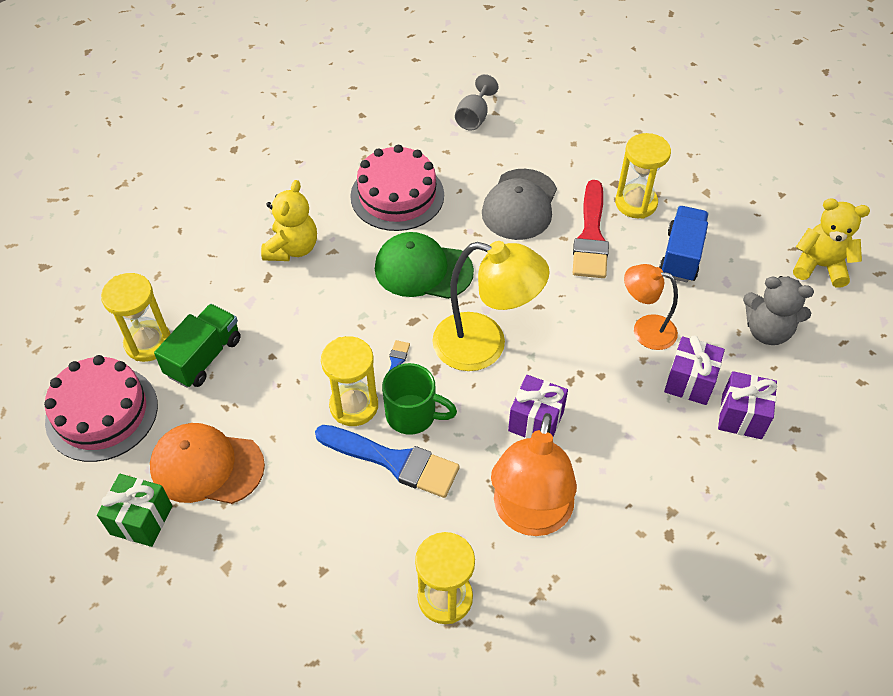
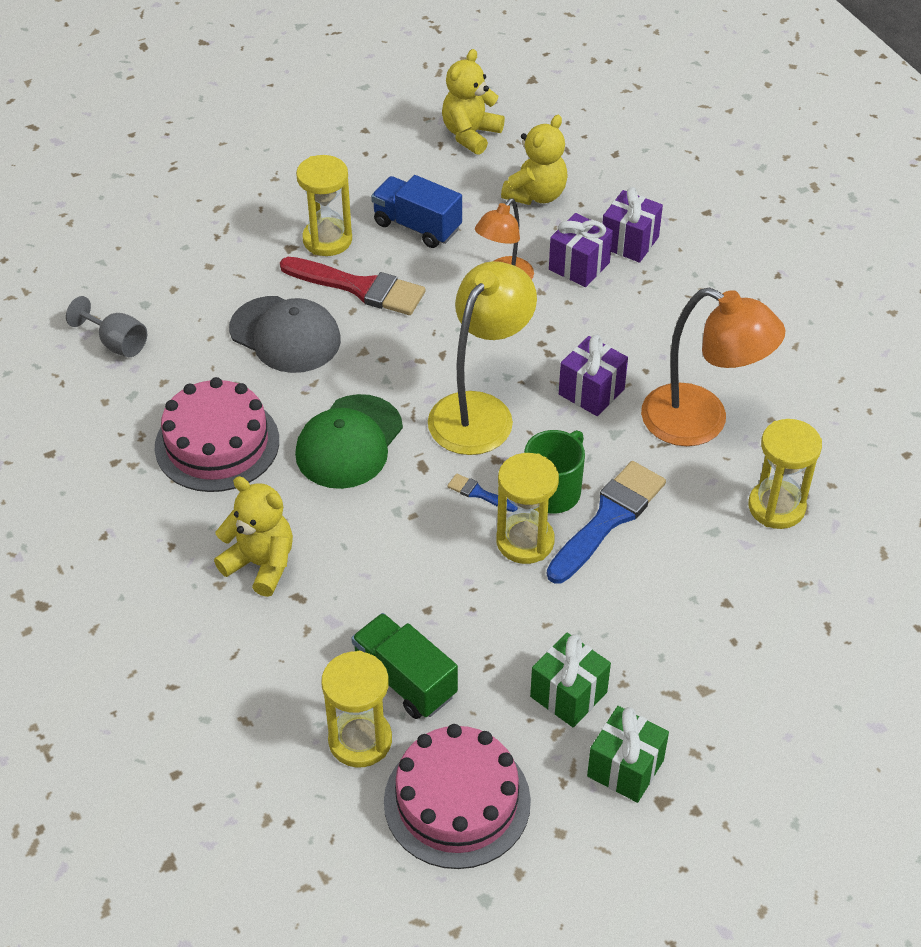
camera: 75 degrees left, 5 degrees down
(207, 466) = (568, 694): orange cap -> green gift
(767, 331) = (536, 195): grey teddy bear -> yellow teddy bear

